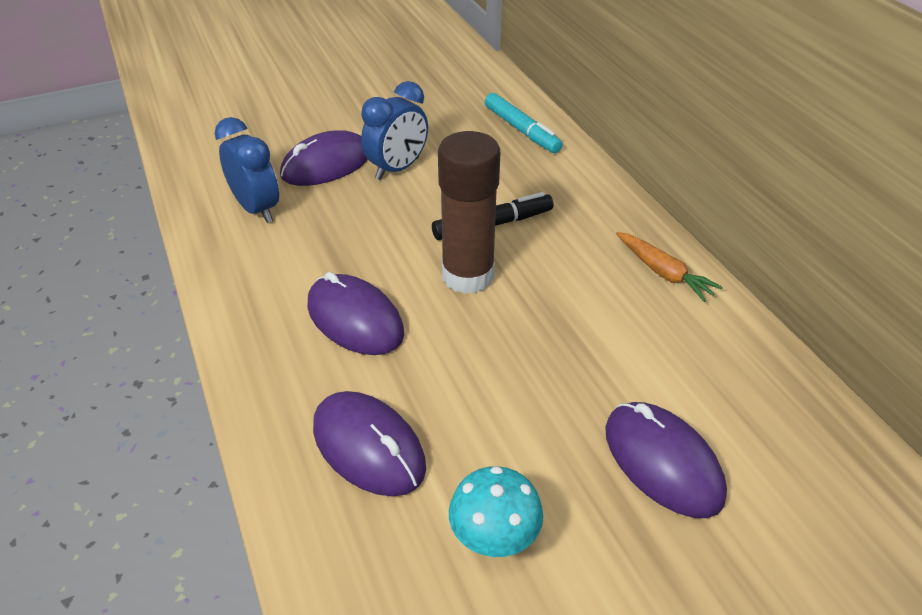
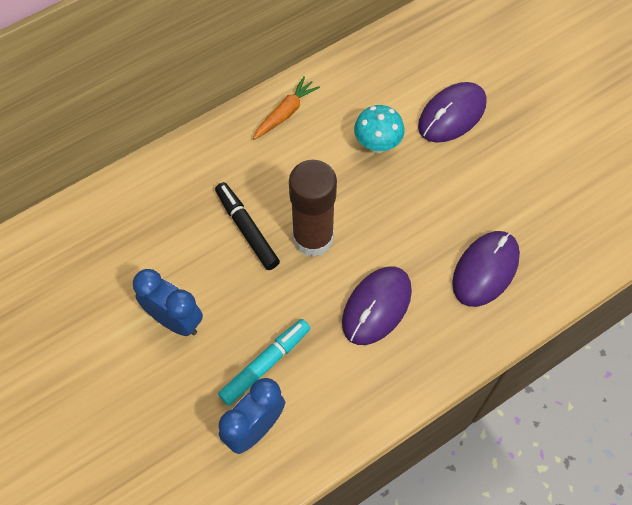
camera: 100 degrees left, 20 degrees up
(326, 164) = (175, 387): purple mouse -> none
(494, 540) = (527, 192): turquoise mushroom -> turquoise mushroom (377, 145)
(521, 130) = (98, 224): turquoise marker -> turquoise marker (265, 364)

